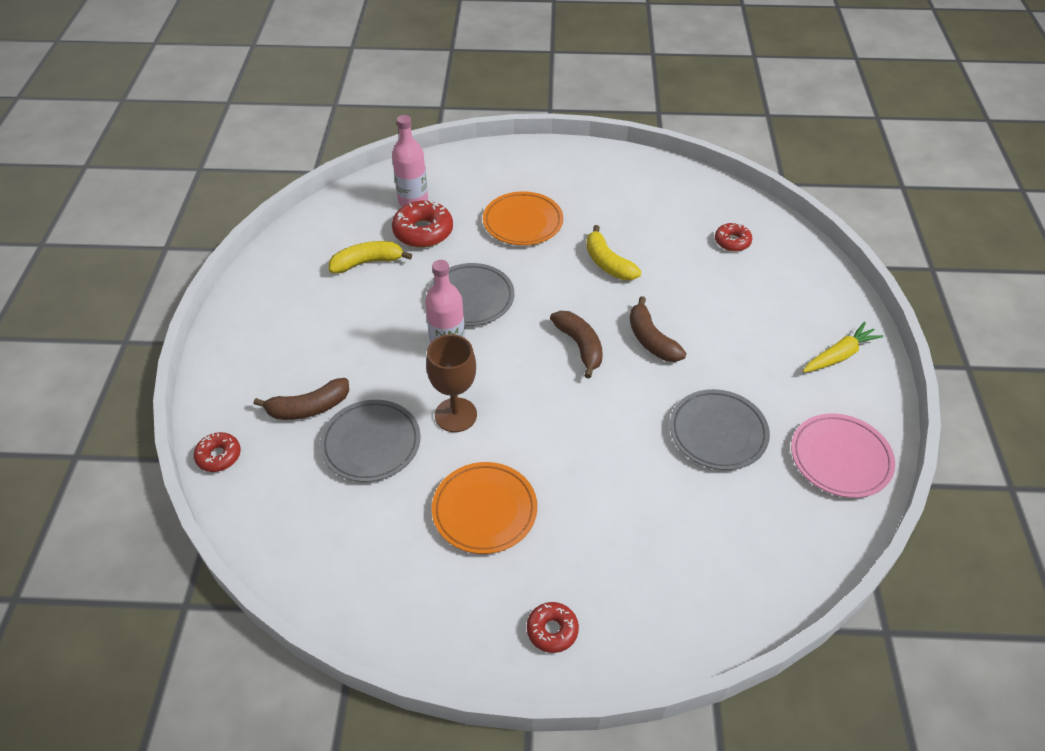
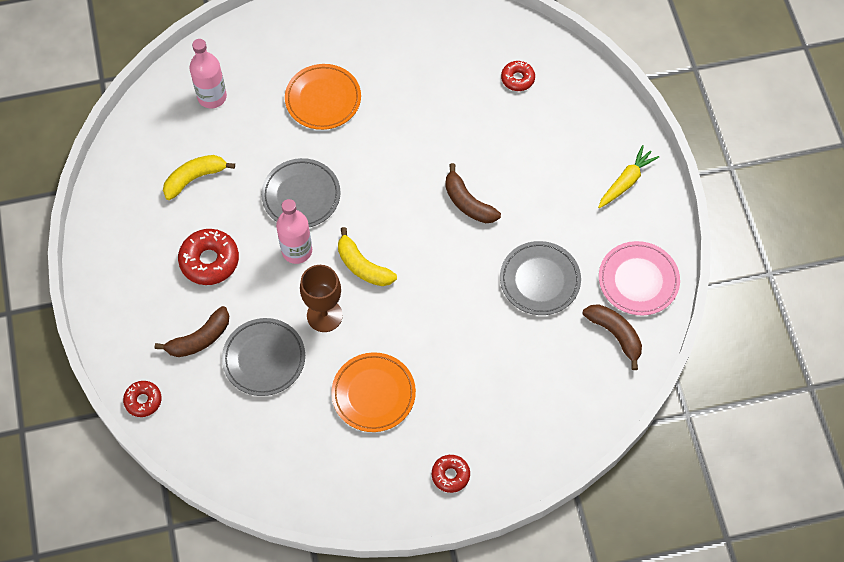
camera: 15 degrees left, 15 degrees up
(423, 231) = (234, 131): red donut -> red donut (209, 261)
(579, 346) = (409, 223): brown banana -> brown banana (615, 334)
(608, 263) = (412, 129): yellow banana -> yellow banana (363, 266)

